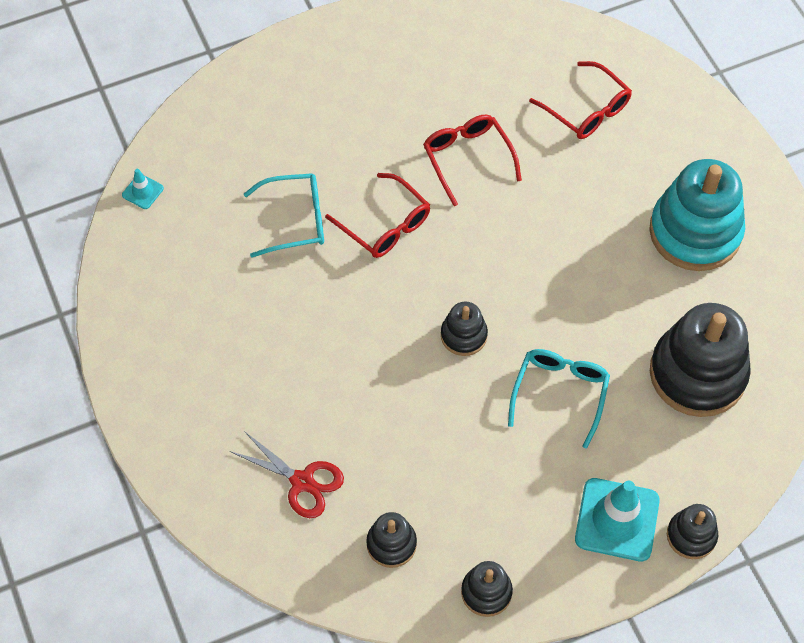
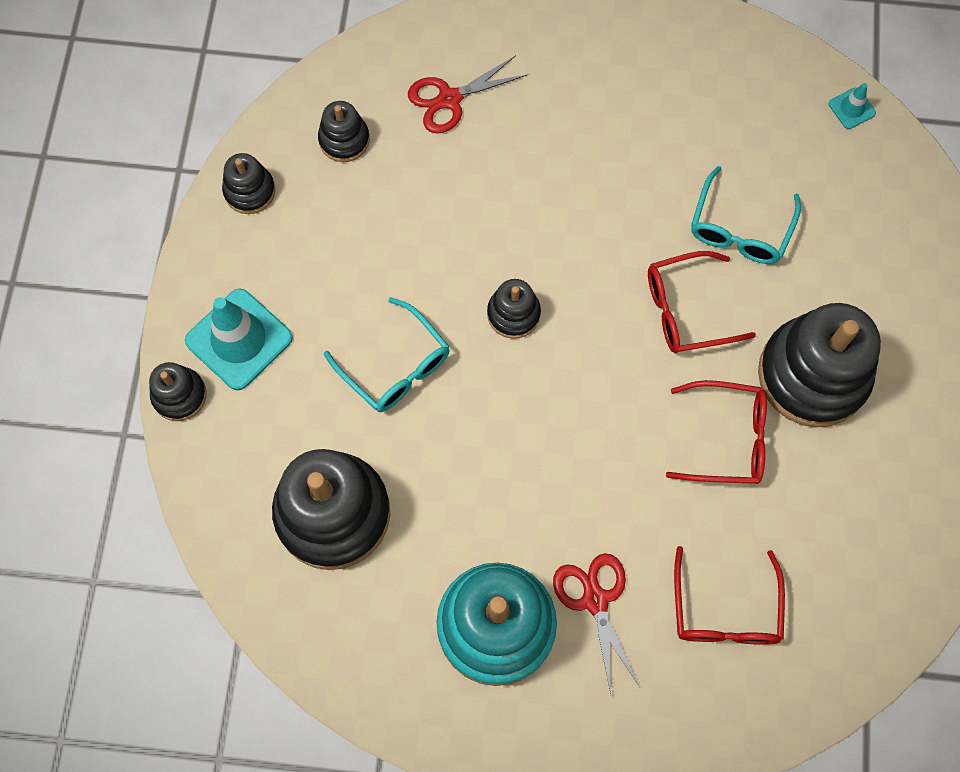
camera: 120 degrees right, 10 degrees up
(385, 129) = (812, 375): none -> black stacking toy
(587, 110) = (725, 610): red glasses -> red glasses turned 75 degrees counterclockwise
(634, 184) = (595, 599): none -> red scissors

